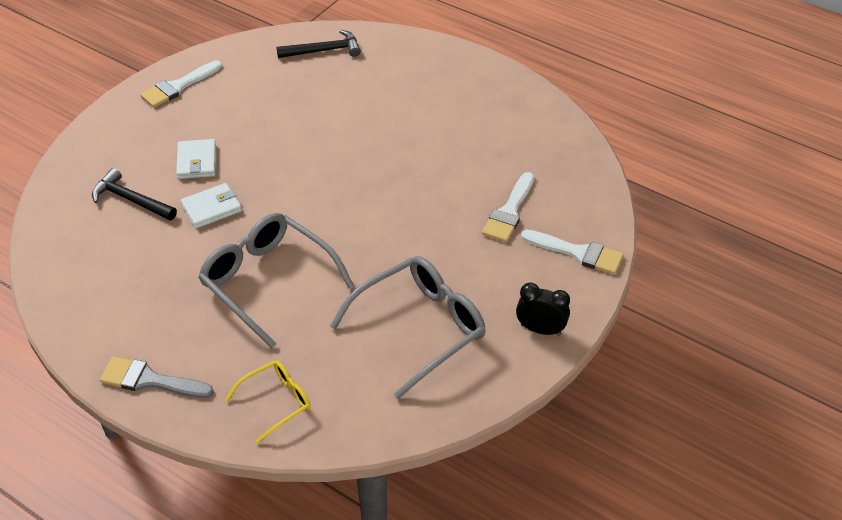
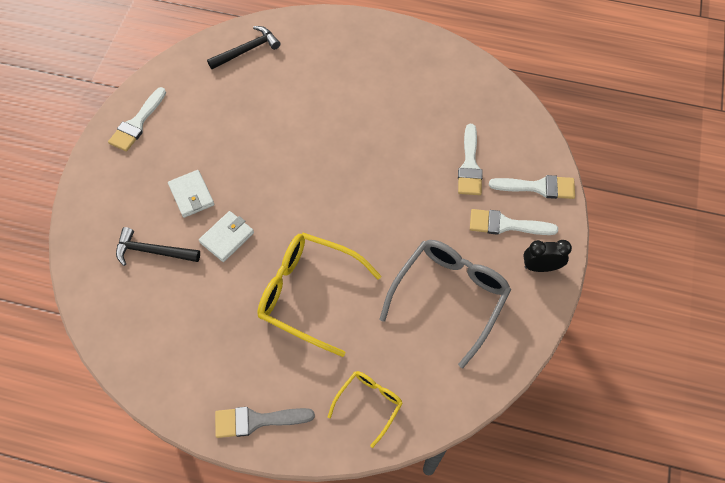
camera: 20 degrees left, 15 degrees up
(267, 281) = (308, 294): grey glasses -> yellow glasses
(521, 278) = (506, 225): none -> white brush

